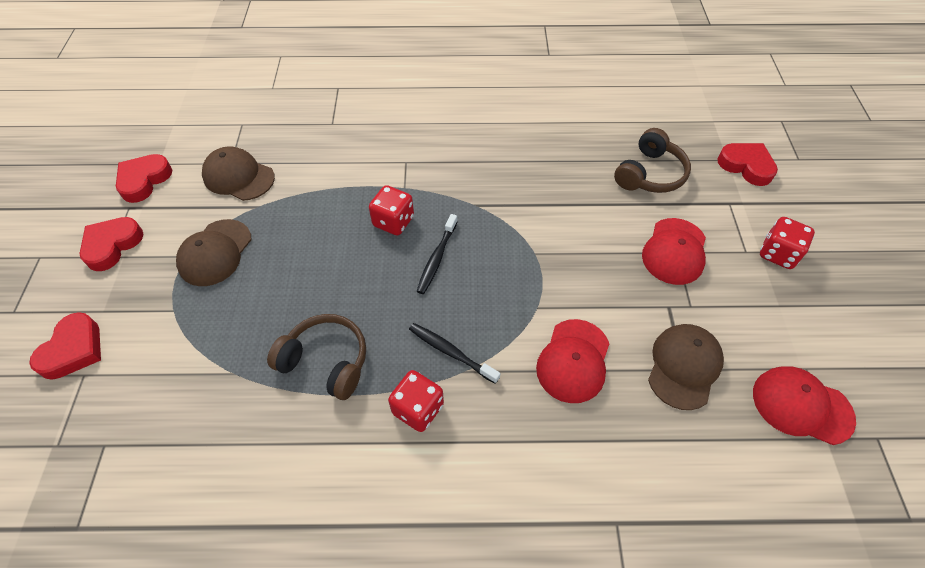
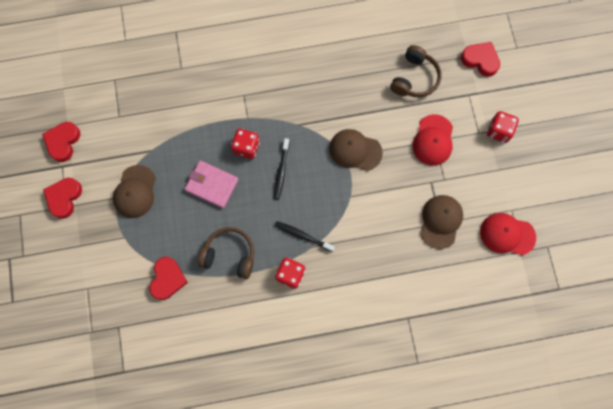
camera: 10 degrees left, 20 degrees up
(73, 350) = (73, 274): red heart -> red heart (168, 279)
(238, 177) = (129, 128): brown cap -> brown cap (355, 150)
(329, 260) = (212, 185): none -> pink wallet
(573, 361) = (376, 229): red cap -> none

